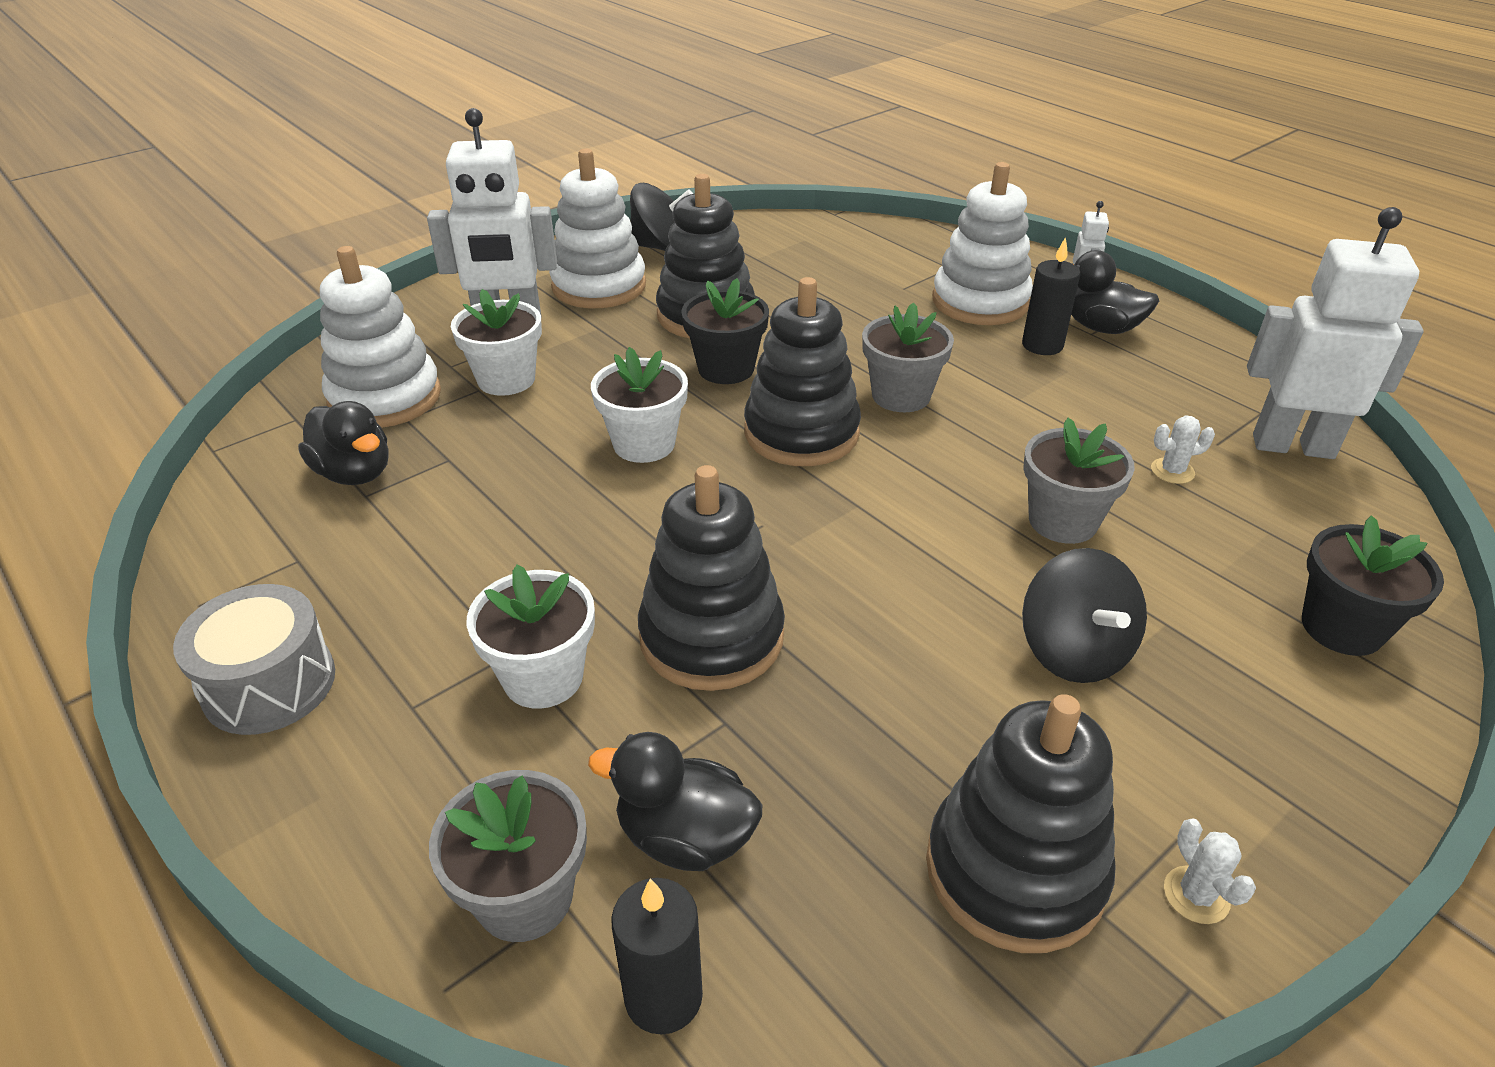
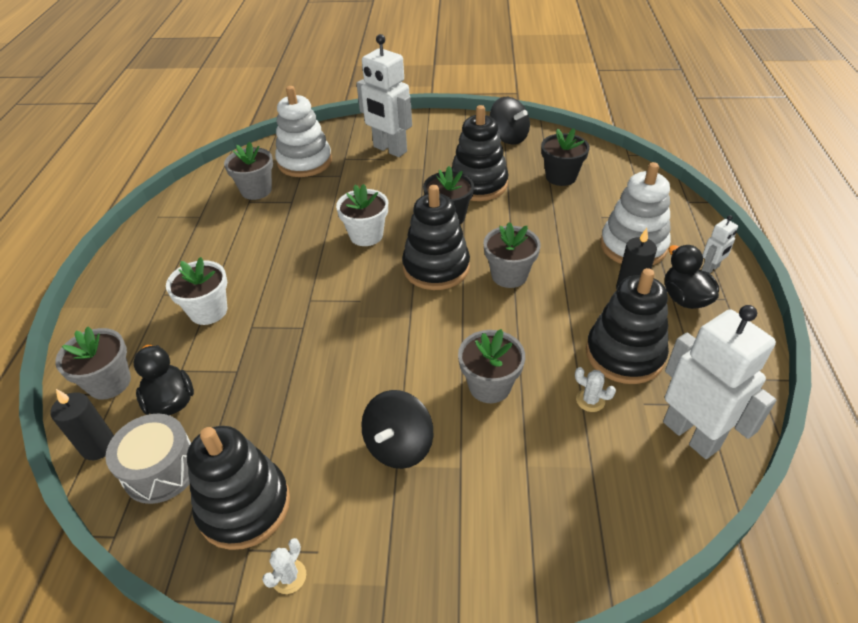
camera: 45 degrees right, 5 degrees up
(269, 684) = (140, 258): grey drum -> grey drum (161, 470)
(355, 473) = (256, 190): black duck -> grey flower pot
(506, 379) = (355, 176): white flower pot -> none
(599, 286) = (452, 146): white stacking toy -> none
(711, 637) = (277, 335): black stacking toy -> black stacking toy (624, 354)
(1341, 627) = (546, 539): black flower pot -> black flower pot (561, 177)

